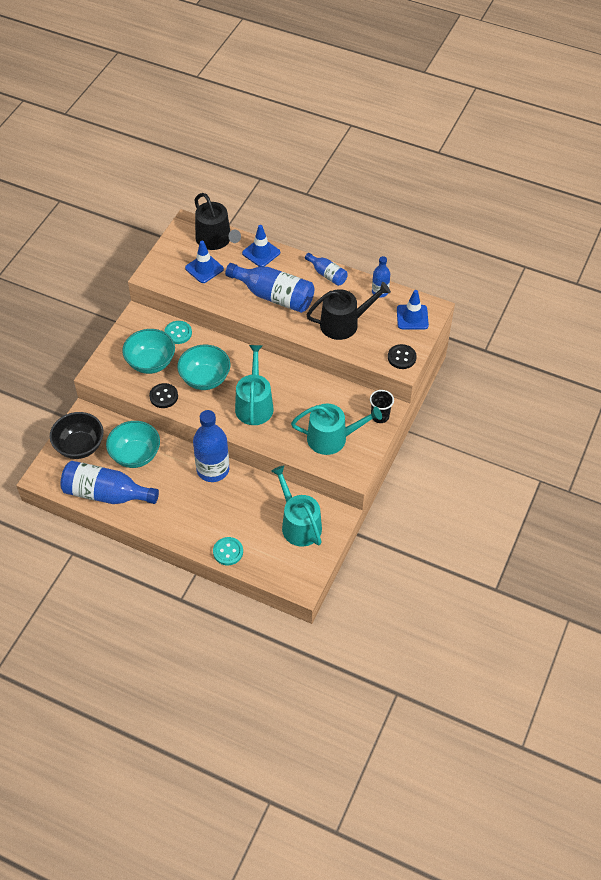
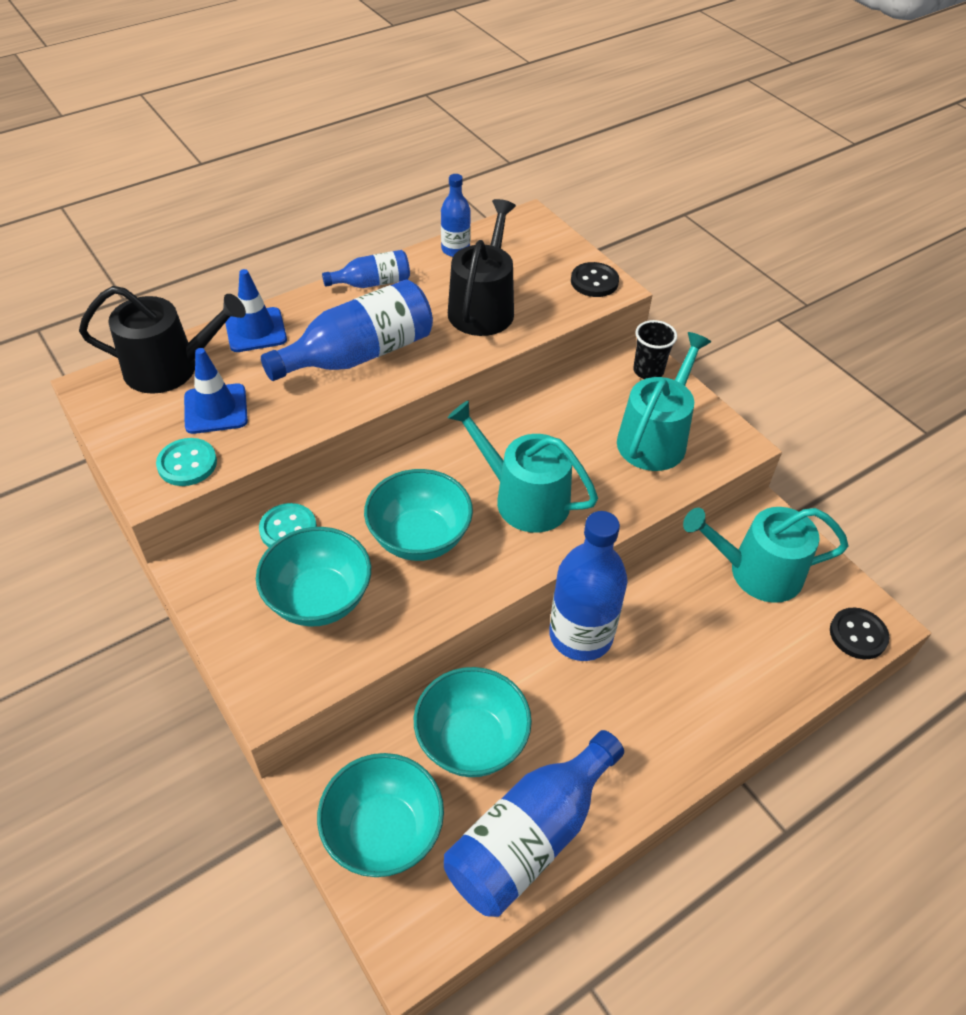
camera: 60 degrees left, 5 degrees down
(80, 446) = (383, 832): black bowl -> turquoise bowl
(163, 396) = (411, 615): black button -> black button (858, 635)
(228, 552) = (766, 694): turquoise button -> turquoise button (187, 464)
(412, 317) = (529, 242): blue traffic cone -> none

